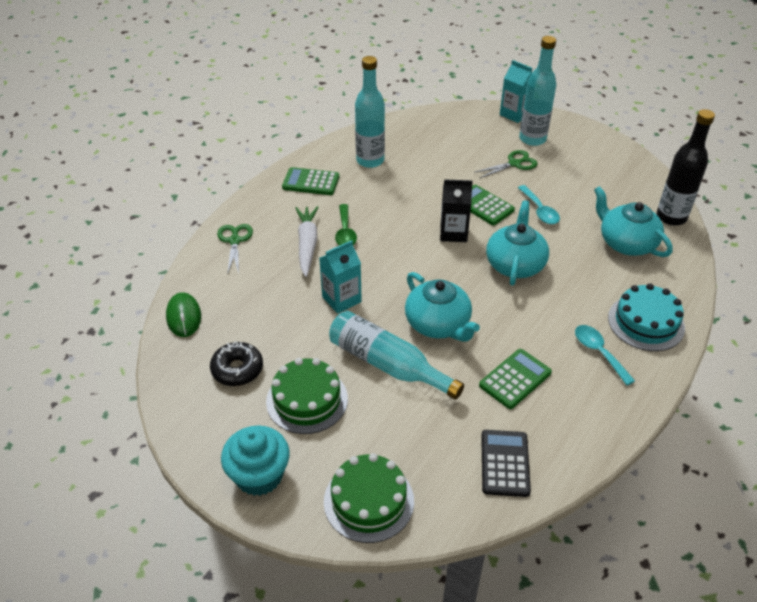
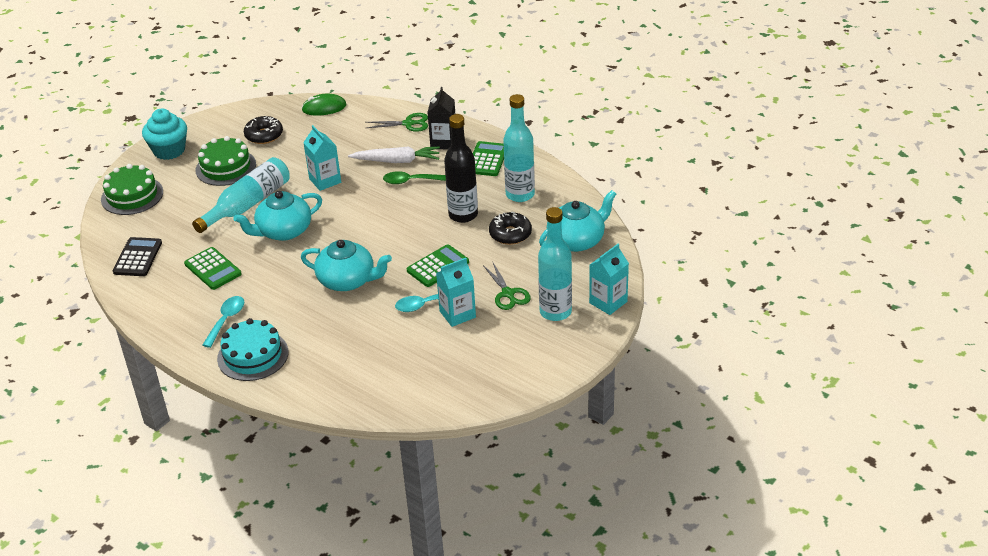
camera: 95 degrees right, 5 degrees down
(430, 164) = (510, 234): none -> black donut
(453, 233) = (399, 245): black carton -> black carton (443, 142)
(504, 463) = (137, 257): black calculator -> black calculator turned 90 degrees counterclockwise
(548, 190) = (457, 314): none -> turquoise carton
(599, 352) = (226, 320): turquoise spoon -> turquoise spoon turned 45 degrees counterclockwise
(626, 243) = (364, 360): turquoise teapot -> turquoise teapot (577, 240)
(671, 217) = (400, 403): black bottle -> black bottle (463, 215)

